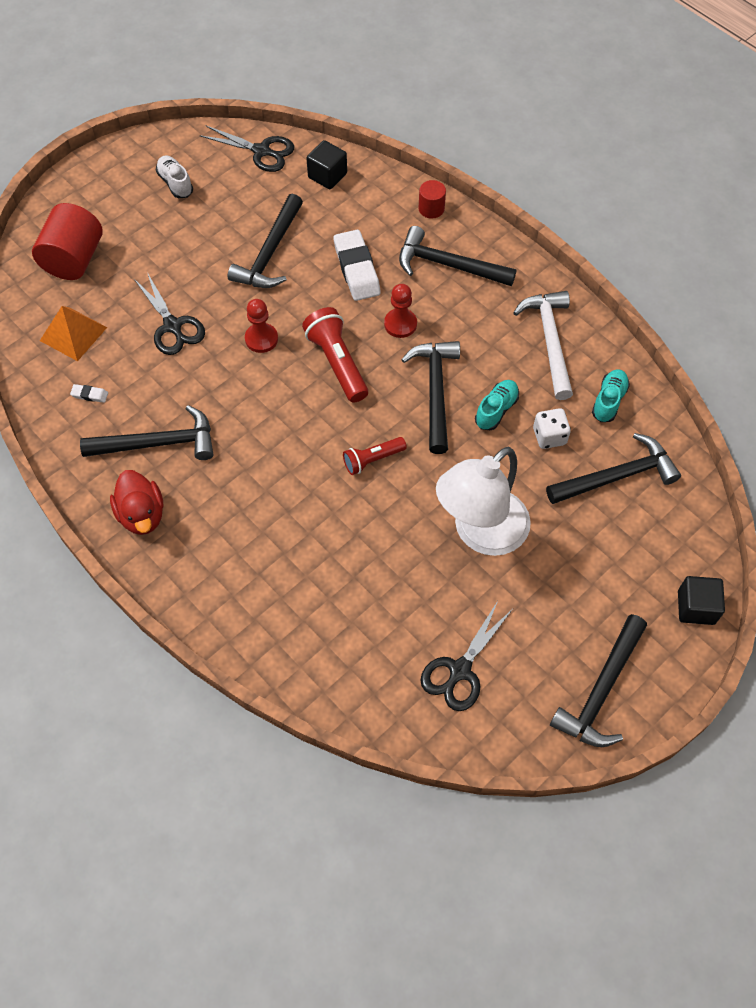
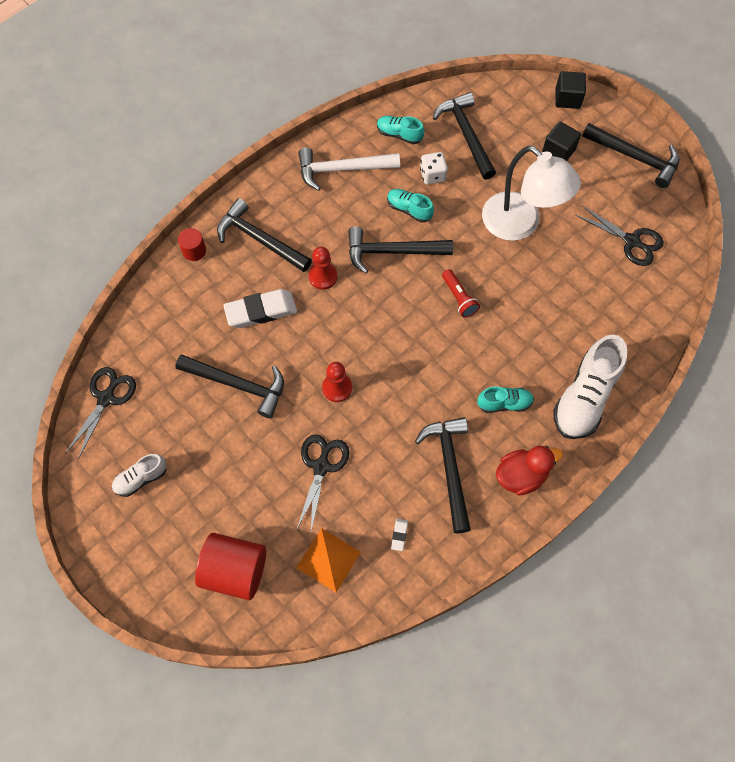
camera: 90 degrees left, 5 degrees up
(173, 326) = (321, 466): black scissors -> black scissors turned 45 degrees counterclockwise
(232, 502) = (504, 403): none -> turquoise shoe
(234, 591) = (585, 397): none -> white shoe
(327, 175) = (145, 337): black cube -> black cube (558, 151)
(337, 362) = (363, 325): red flashlight -> none
(448, 265) = (260, 239): black hammer -> black hammer turned 105 degrees clockwise

